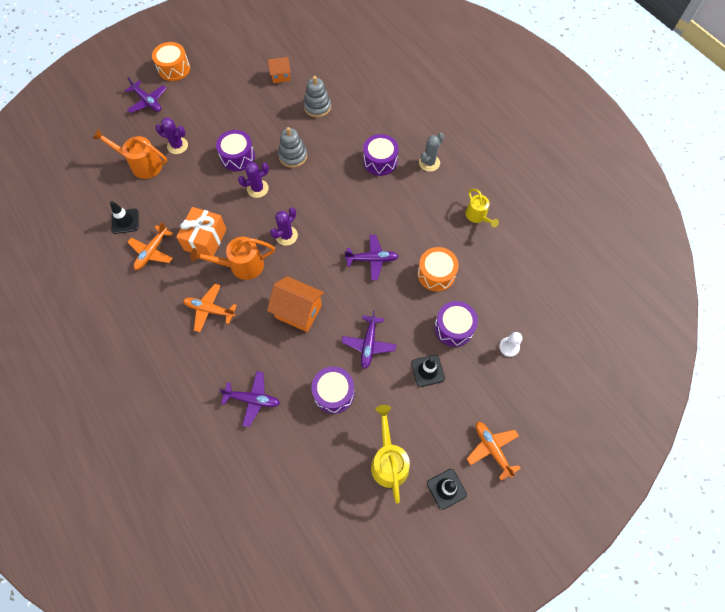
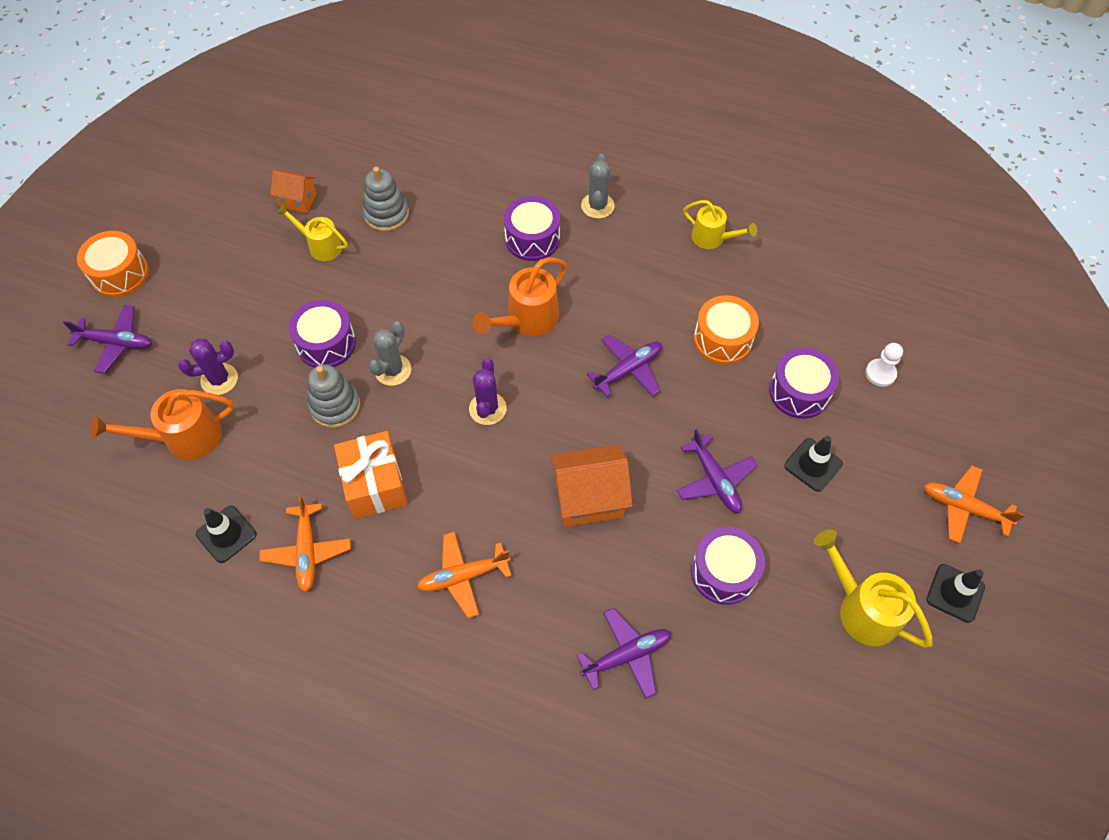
camera: 35 degrees left, 5 degrees down
(241, 266) = (457, 488): orange watering can -> orange watering can (526, 320)
(257, 189) = (393, 370): purple cactus -> grey cactus
(273, 105) = (320, 245): none -> yellow watering can
(281, 76) = (298, 200): orange house -> orange house turned 60 degrees clockwise
(293, 156) = (407, 298): grey stacking toy -> grey stacking toy (335, 406)

